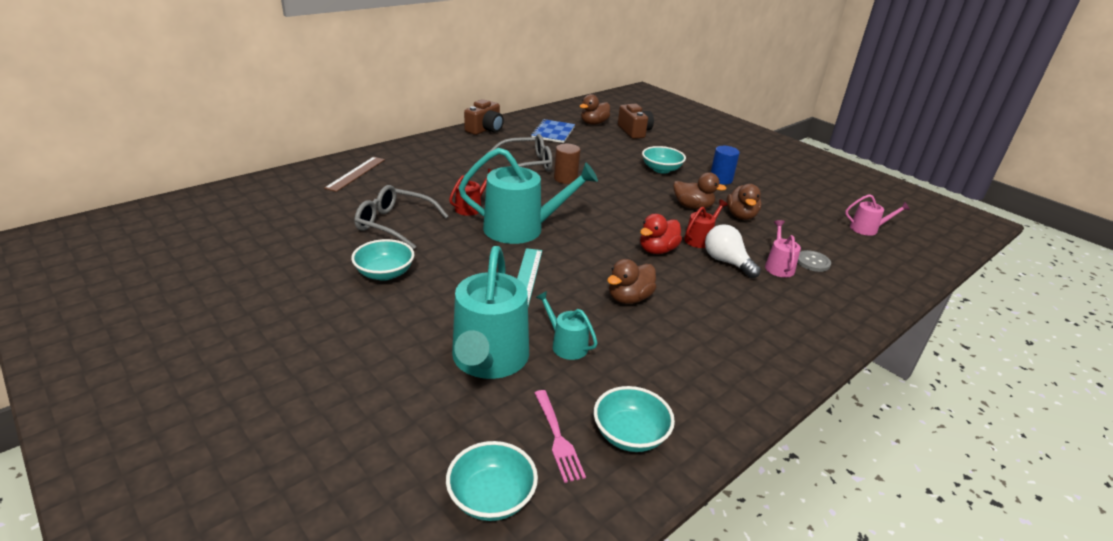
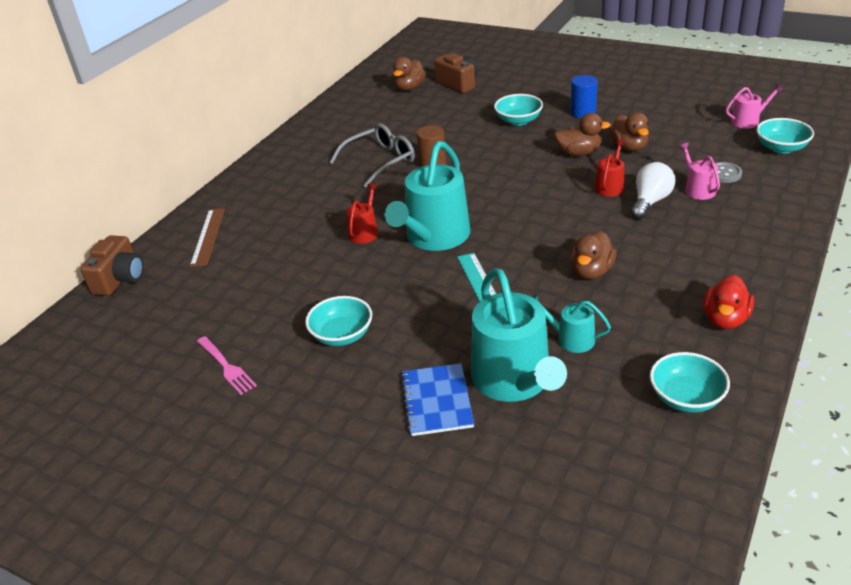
camera: 15 degrees left, 5 degrees up
(394, 224) = (303, 279): grey glasses -> none
(485, 129) = (301, 134): brown camera -> brown camera (120, 279)
(491, 497) = (616, 498): turquoise bowl -> turquoise bowl (781, 148)
(521, 229) = (434, 237): turquoise watering can -> turquoise watering can turned 135 degrees clockwise
(553, 132) = (376, 113): blue notebook -> blue notebook (437, 401)
(557, 437) = (629, 425): pink fork -> pink fork (226, 366)
(657, 250) = (580, 212): red duck -> red duck (725, 319)
(726, 262) = (650, 201): white light bulb -> white light bulb turned 90 degrees clockwise

